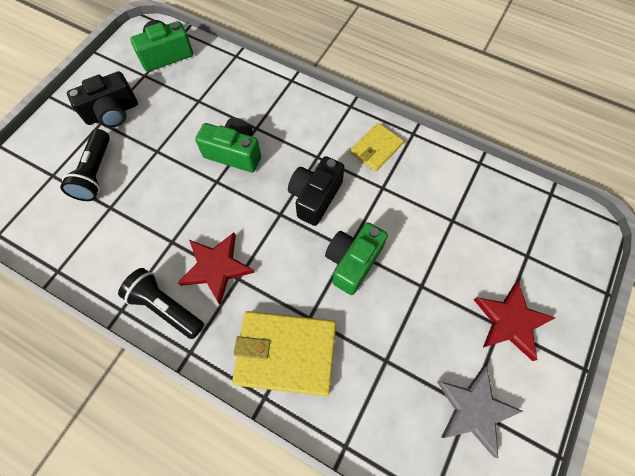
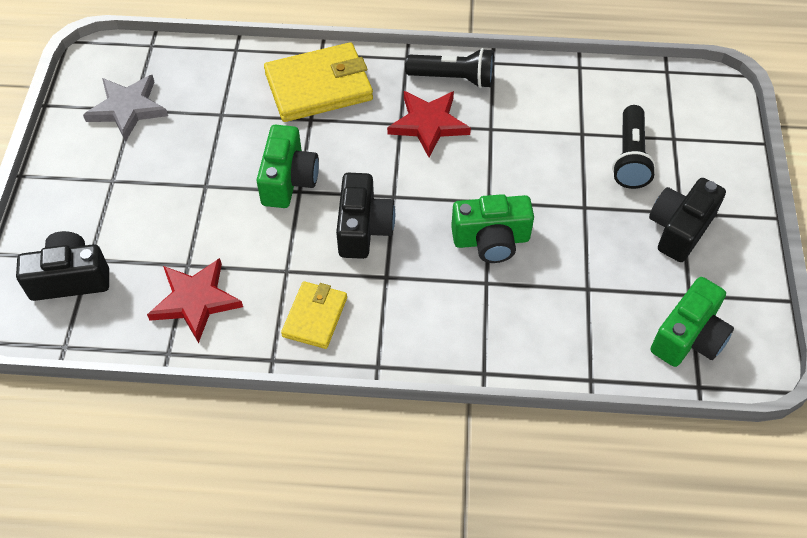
camera: 155 degrees right, 10 degrees down
(95, 173) = (630, 158): black flashlight -> black flashlight turned 150 degrees counterclockwise
(510, 321) = (102, 188): red star -> red star (195, 300)
(543, 244) = (70, 278): none -> black camera

